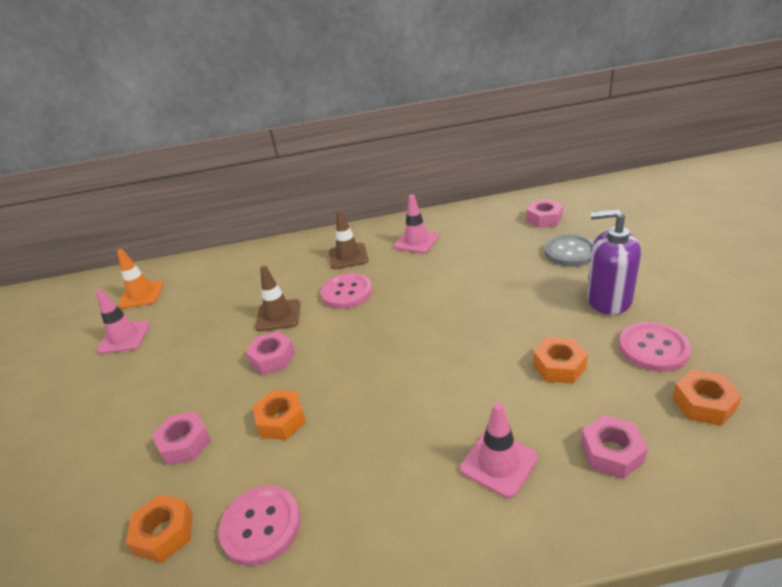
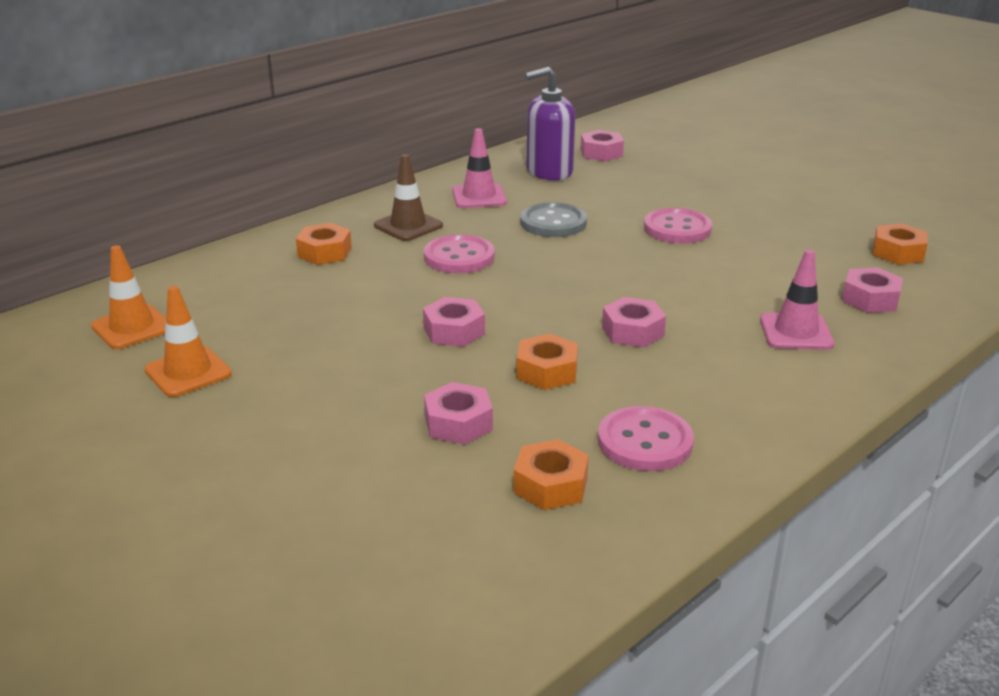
camera: 40 degrees left, 5 degrees down
(124, 337) = (188, 372): pink traffic cone -> orange traffic cone
(278, 315) = (399, 296): brown traffic cone -> none
(376, 406) = (632, 331): none -> pink nut
(559, 366) = (763, 259): orange nut -> orange nut (325, 252)
(570, 252) = (664, 176): grey button -> grey button (553, 223)
(608, 299) = (745, 204): purple soap dispenser -> purple soap dispenser (549, 171)
(653, 348) = (822, 228): pink button -> pink button (677, 228)

